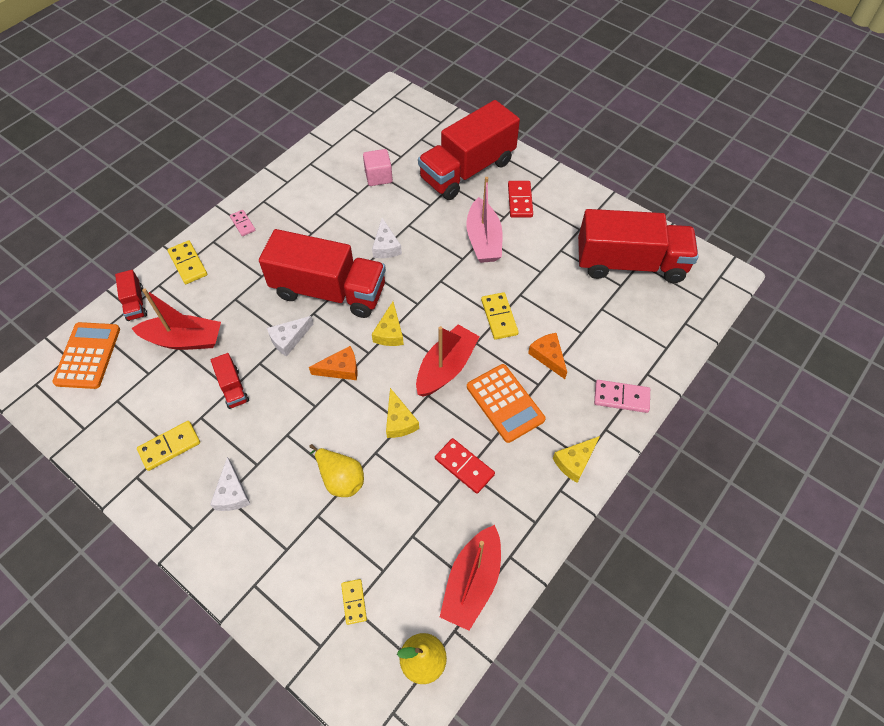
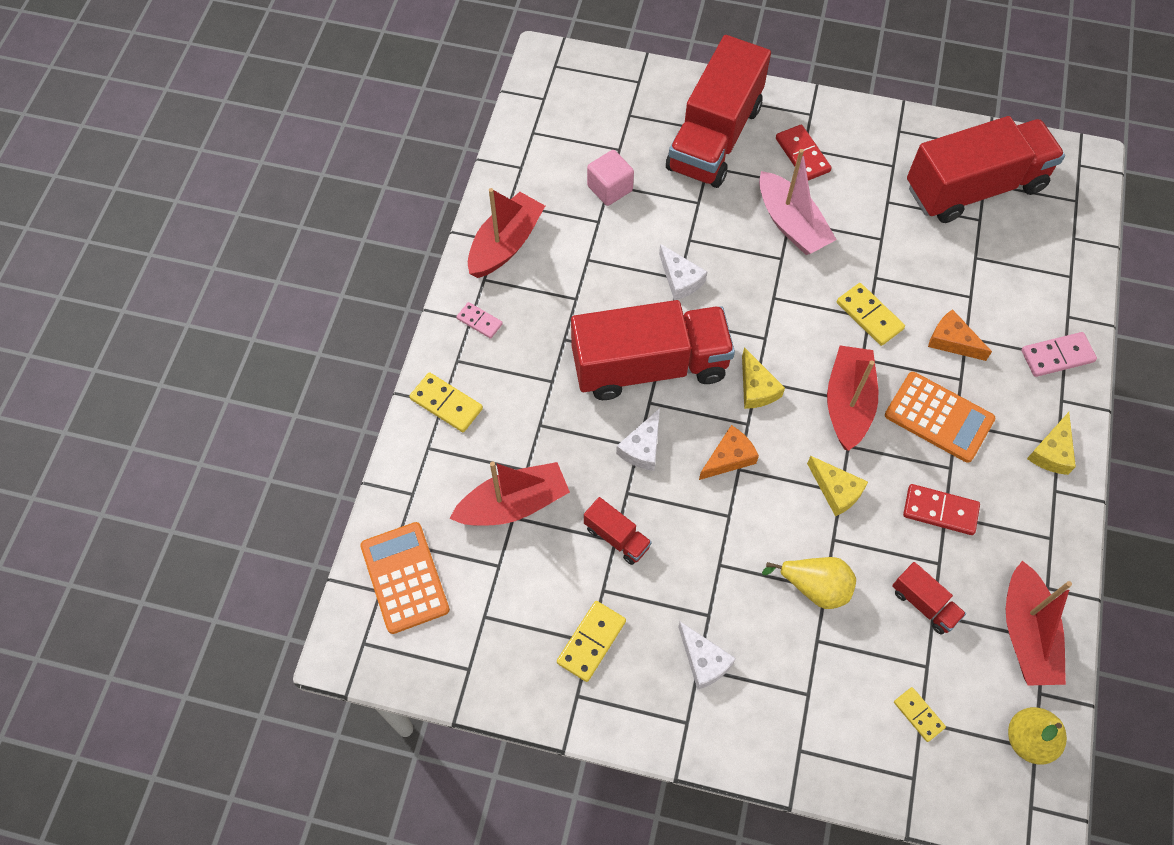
camera: 25 degrees left, 5 degrees up
(135, 303) = (415, 484): red truck -> red truck (924, 604)
(291, 186) = (505, 244): none -> red boat

